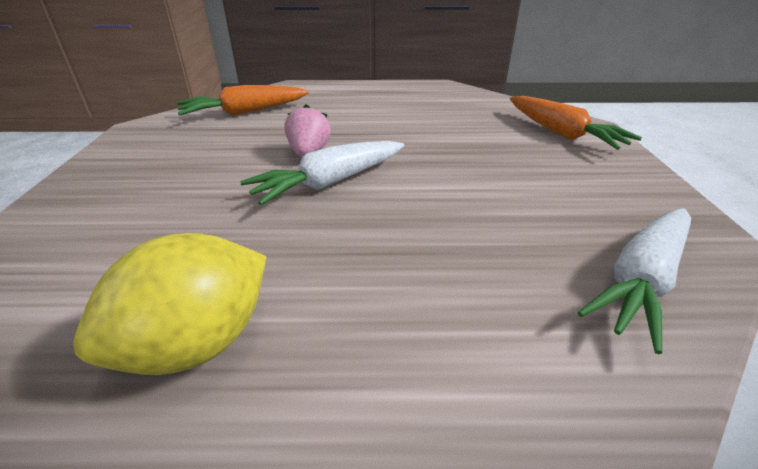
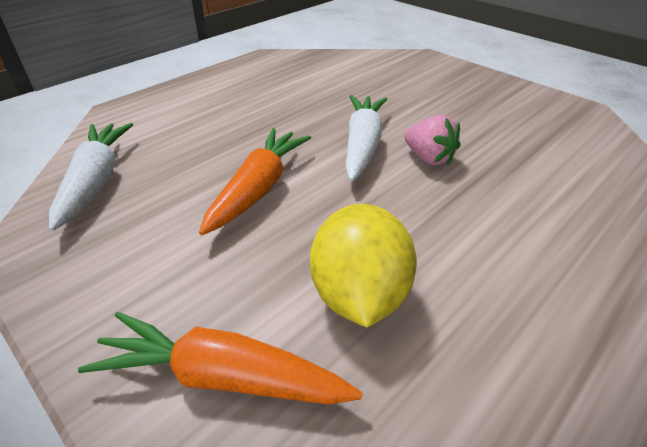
camera: 135 degrees right, 5 degrees up
(197, 343) = (286, 75): yellow lemon -> yellow lemon (359, 295)
(245, 112) = (588, 167): orange carrot -> orange carrot (258, 189)

